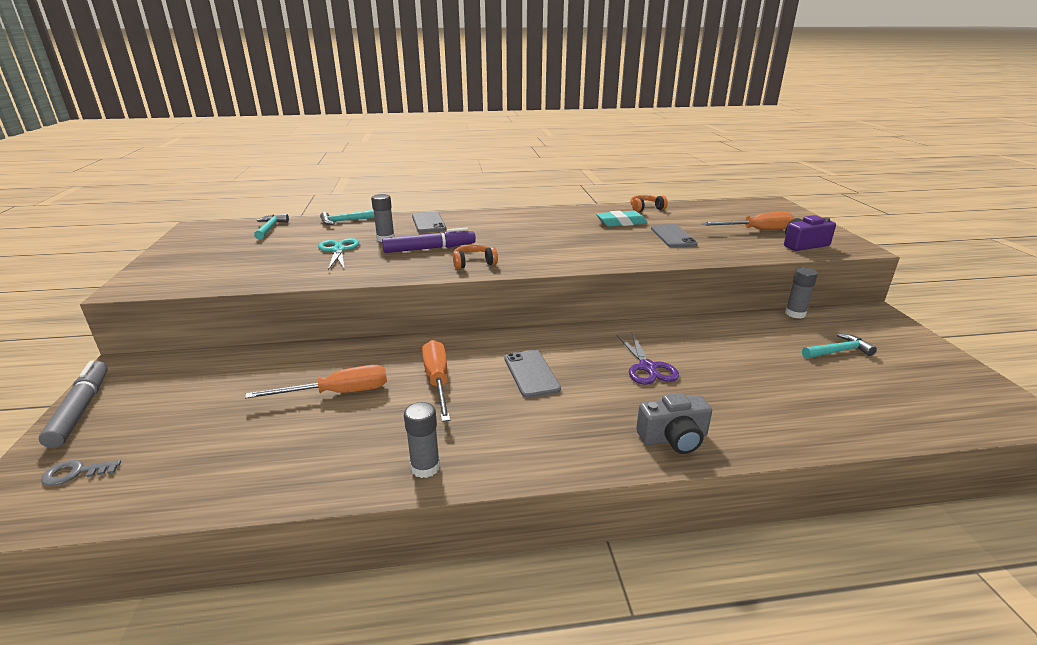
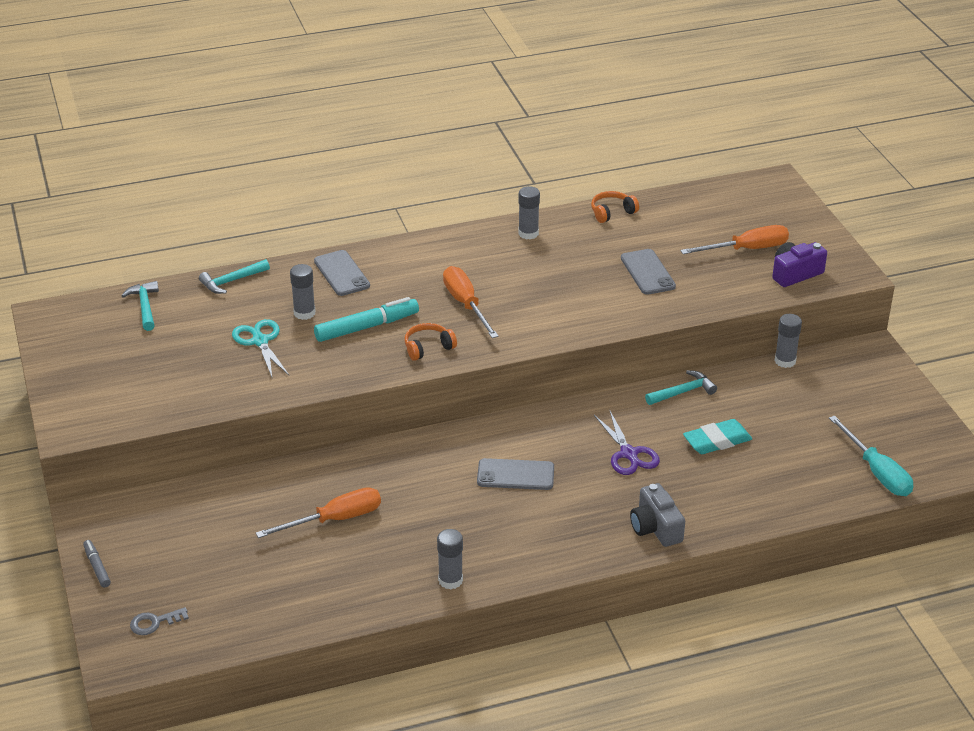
camera: 10 degrees left, 10 degrees up
(81, 409) = (97, 567): grey marker -> grey marker, size x0.53
(429, 249) = (367, 327): purple marker -> turquoise marker
(437, 381) = (426, 494): orange screwdriver -> orange screwdriver (466, 304)
(531, 373) = (515, 475): grey phone -> grey phone turned 60 degrees counterclockwise
(579, 214) = (528, 233): none -> grey glue stick
(621, 222) = (583, 249): turquoise eraser -> turquoise eraser (717, 441)
(673, 438) = (655, 528): grey camera -> grey camera turned 90 degrees clockwise
(838, 351) = (818, 411): turquoise hammer -> turquoise hammer (683, 392)
(923, 409) = (876, 472): none -> turquoise screwdriver

